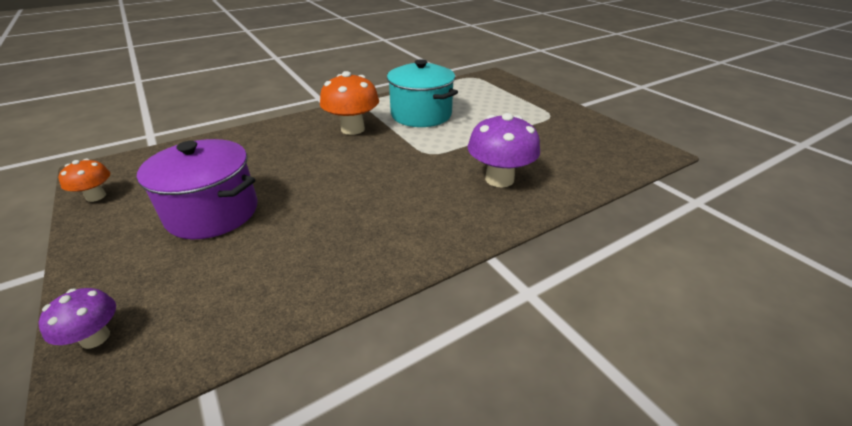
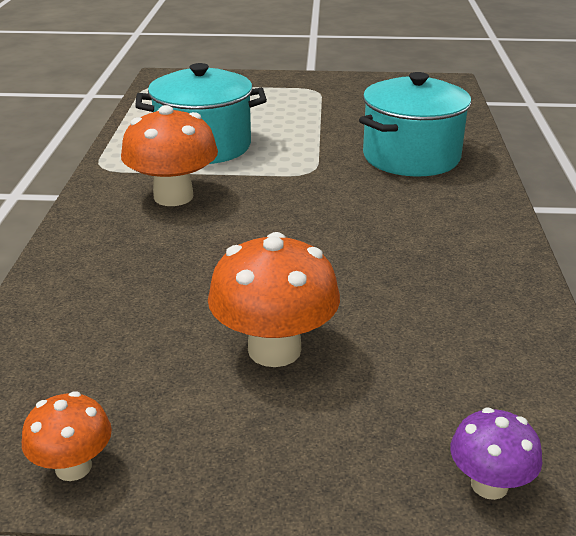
camera: 55 degrees left, 5 degrees down
(213, 212) = (274, 350): purple pot -> orange mushroom
(499, 179) = (411, 157): purple mushroom -> turquoise pot

